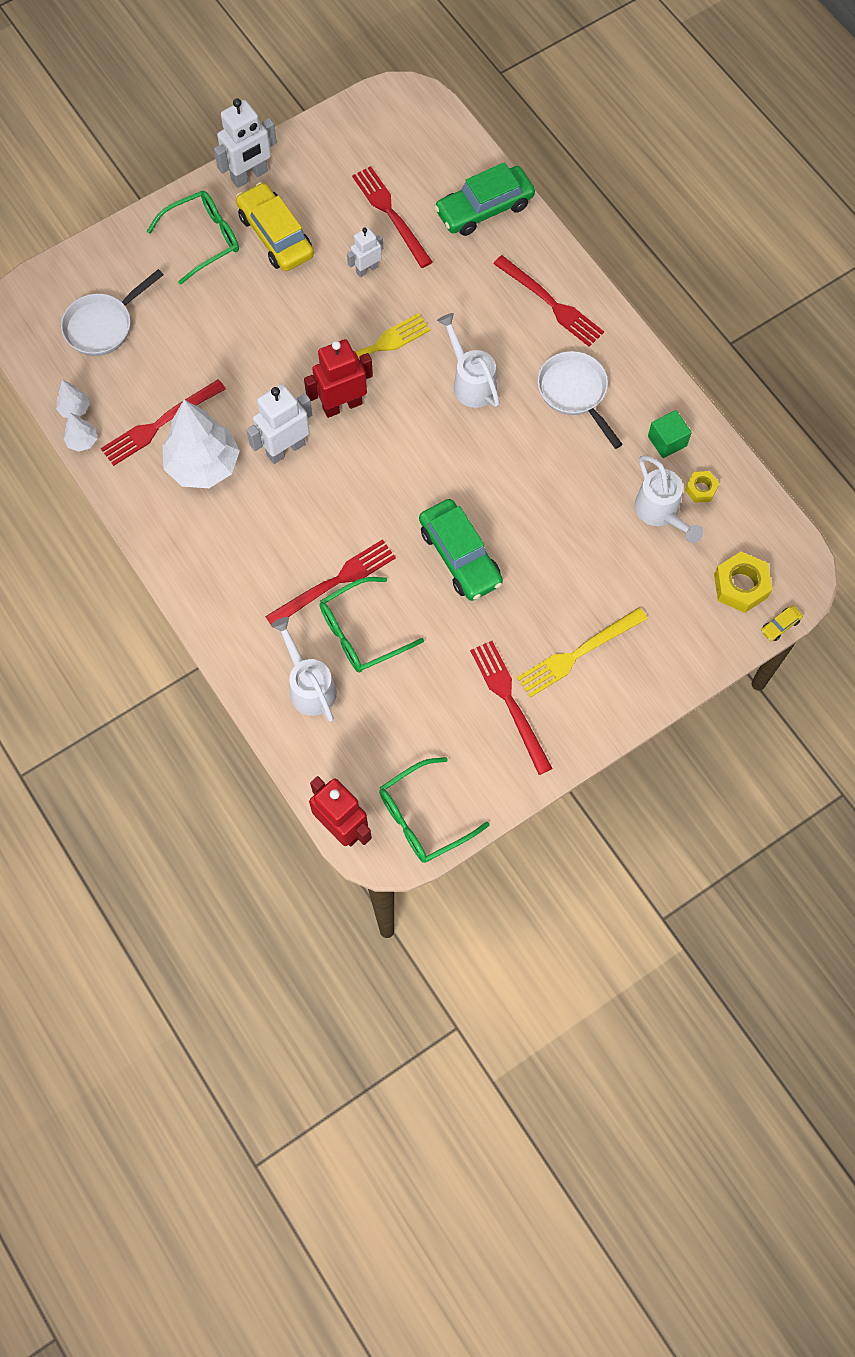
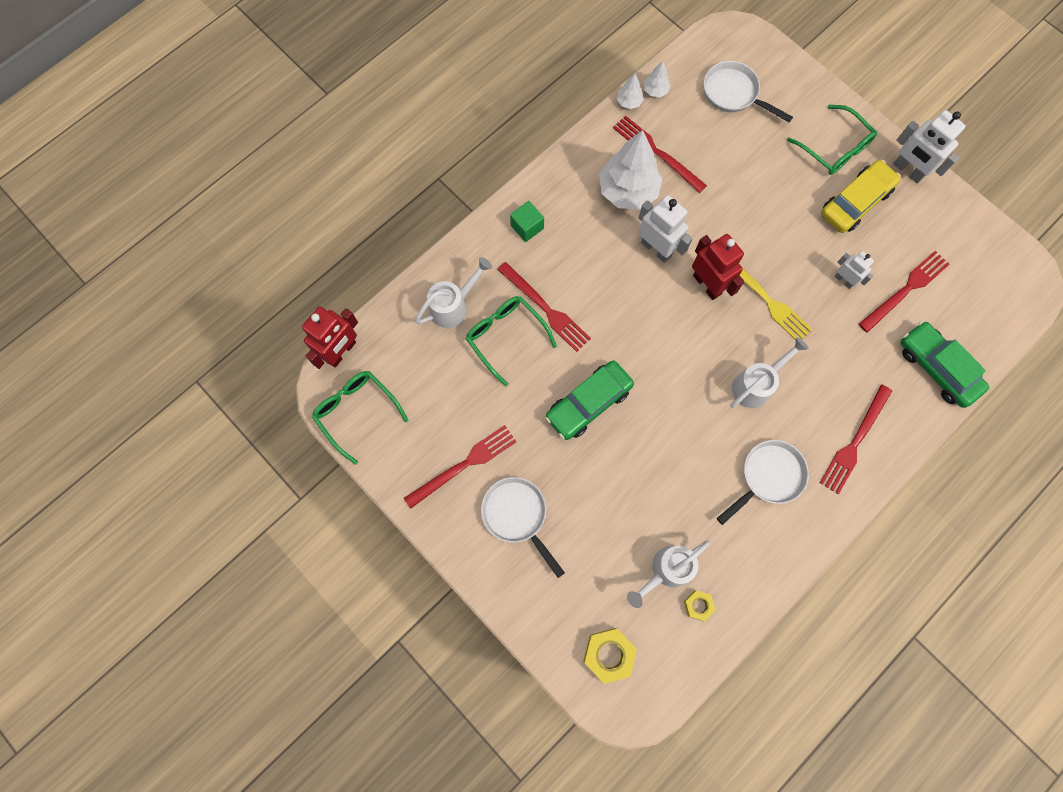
camera: 80 degrees right, 5 degrees up
(578, 653) = (517, 515): yellow fork -> white pan
(667, 441) = (740, 567): green cube -> green cube (527, 227)
(780, 625) = (576, 696): yellow car -> none

